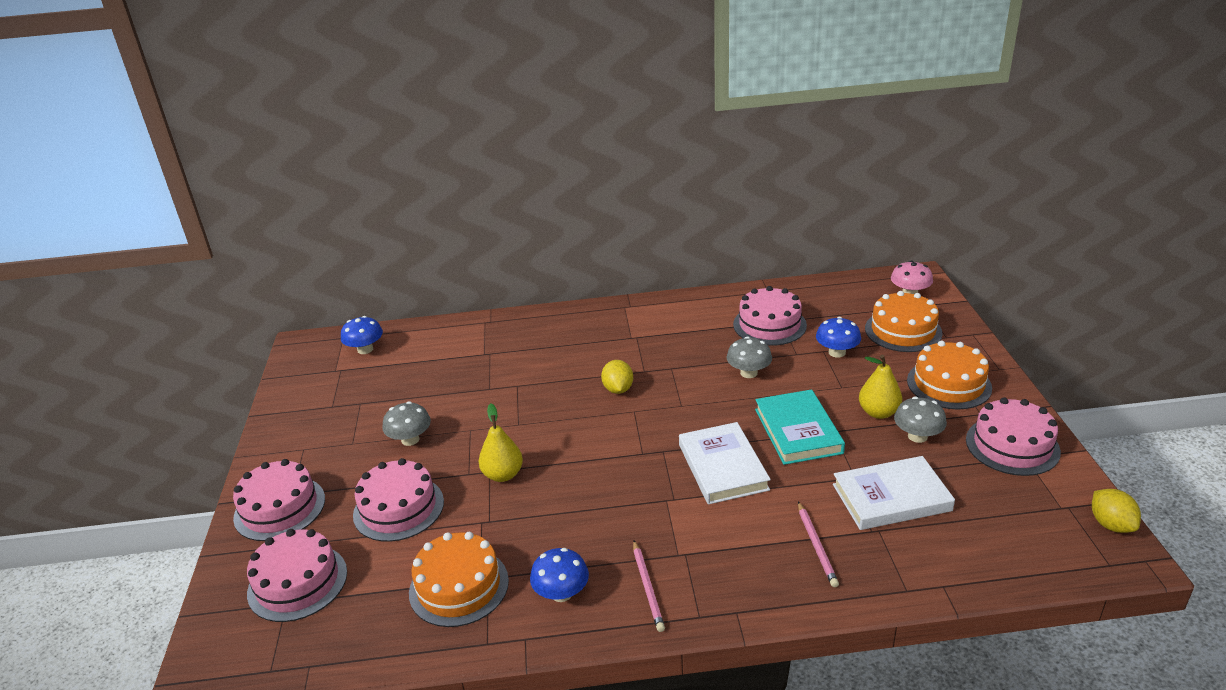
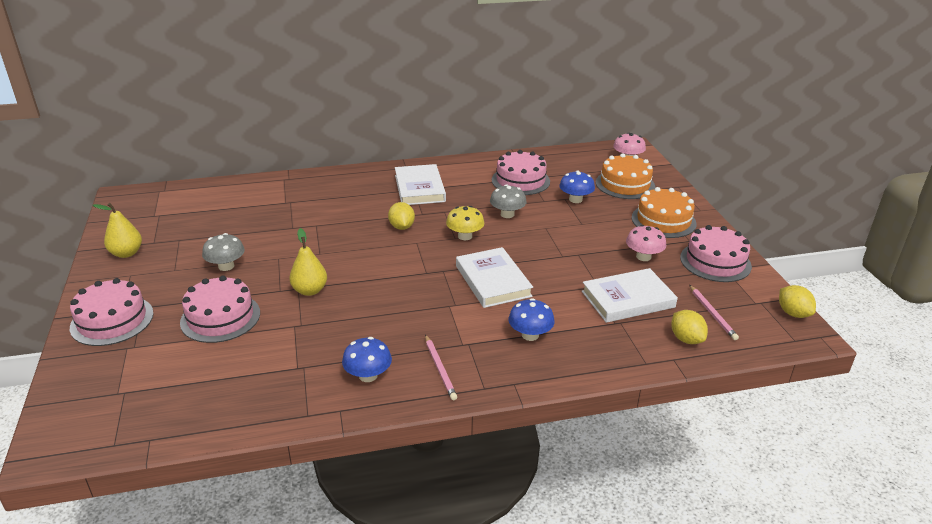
camera: 10 degrees left, 0 degrees up
(297, 582) = (133, 376): pink cake -> none
(365, 349) = (180, 200): blue mushroom -> blue mushroom (530, 335)
(459, 586) = (279, 374): orange cake -> none
(644, 335) = (419, 188): none -> white book
(693, 403) = (465, 236): none -> yellow mushroom
(798, 431) = (550, 254): turquoise book -> none
(816, 546) = (573, 334): pink pencil -> pink pencil (712, 314)
(878, 412) = (612, 241): yellow pear -> yellow pear (126, 253)
(917, 436) = (643, 257): grey mushroom -> pink mushroom
(962, 557) = (686, 339): none -> yellow lemon

